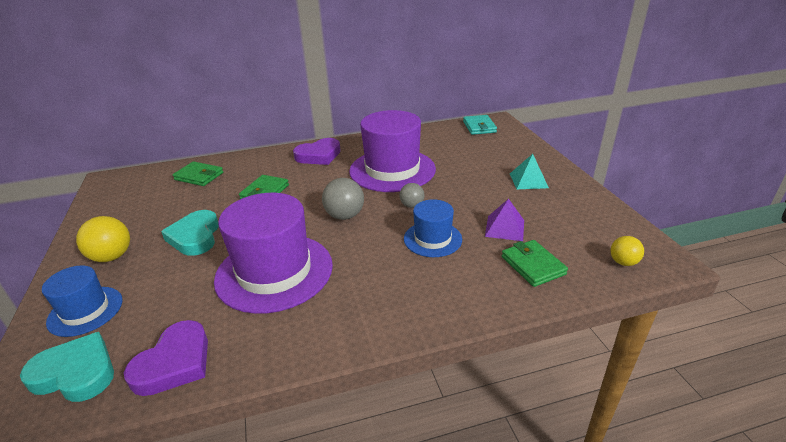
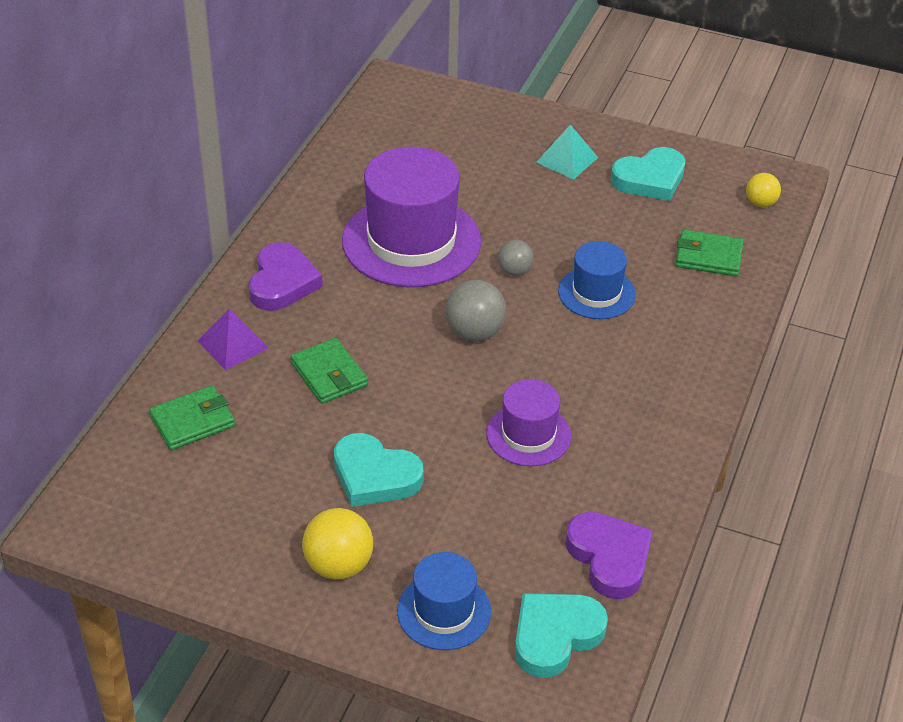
camera: 55 degrees left, 10 degrees up
(274, 272) = (528, 434): purple hat -> purple hat, size x0.54
(479, 127) = (391, 108): turquoise wallet -> none
(504, 228) = (633, 234): purple pyramid -> purple pyramid (233, 344)
(563, 211) = (650, 179): none -> turquoise heart

